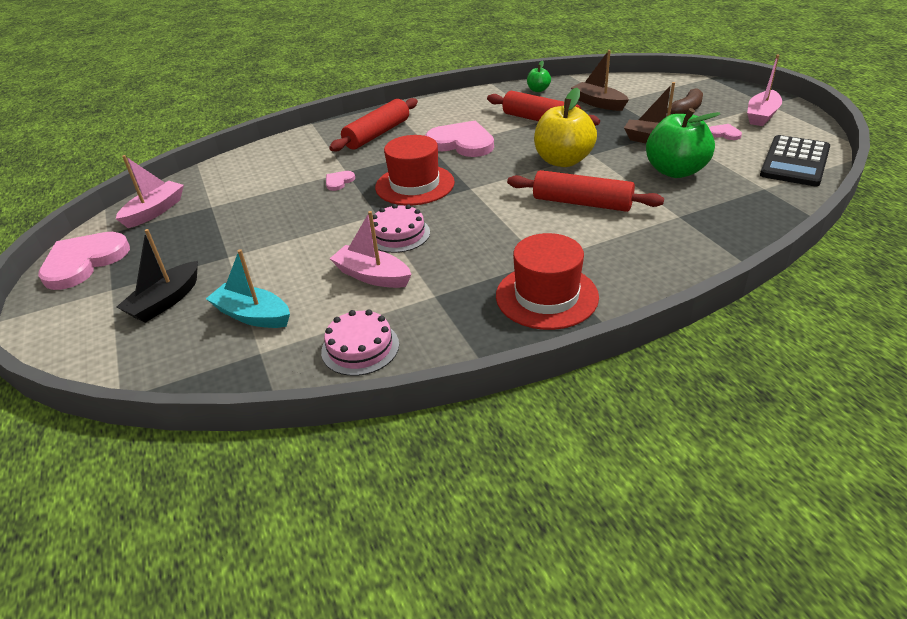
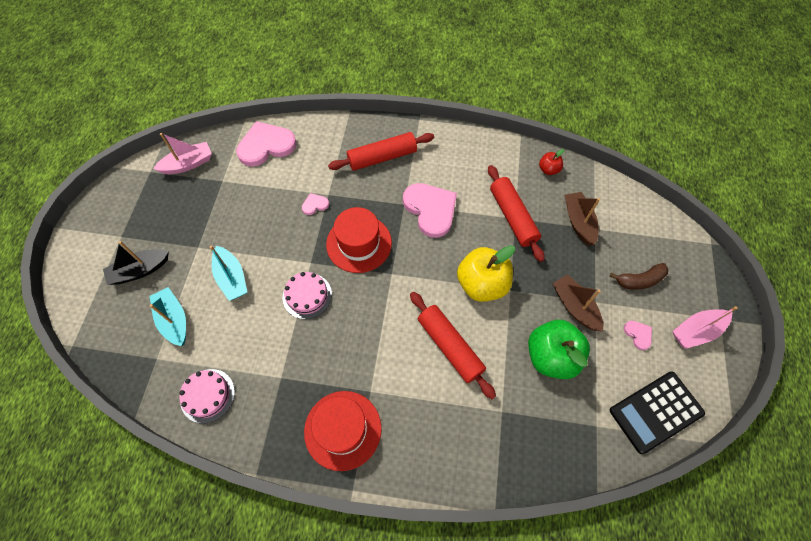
camera: 30 degrees right, 25 degrees up
(84, 262) = (122, 196): pink heart -> pink heart (266, 146)
(295, 258) = (232, 278): none -> turquoise boat
(372, 276) = (261, 330): pink boat -> none
(538, 90) = (548, 169): green apple -> red apple

